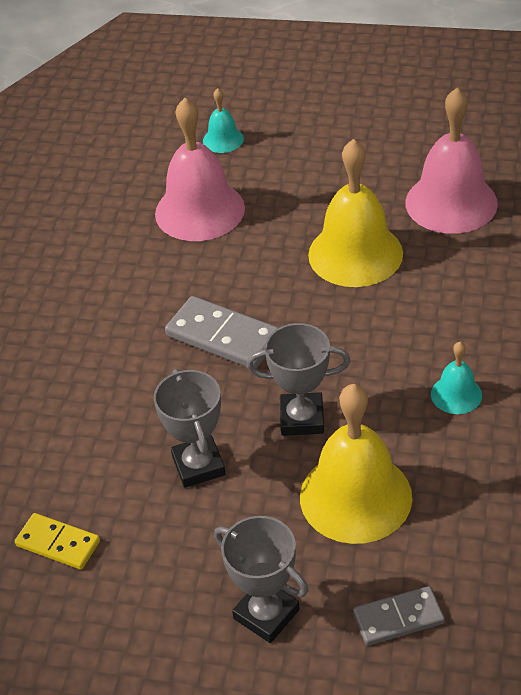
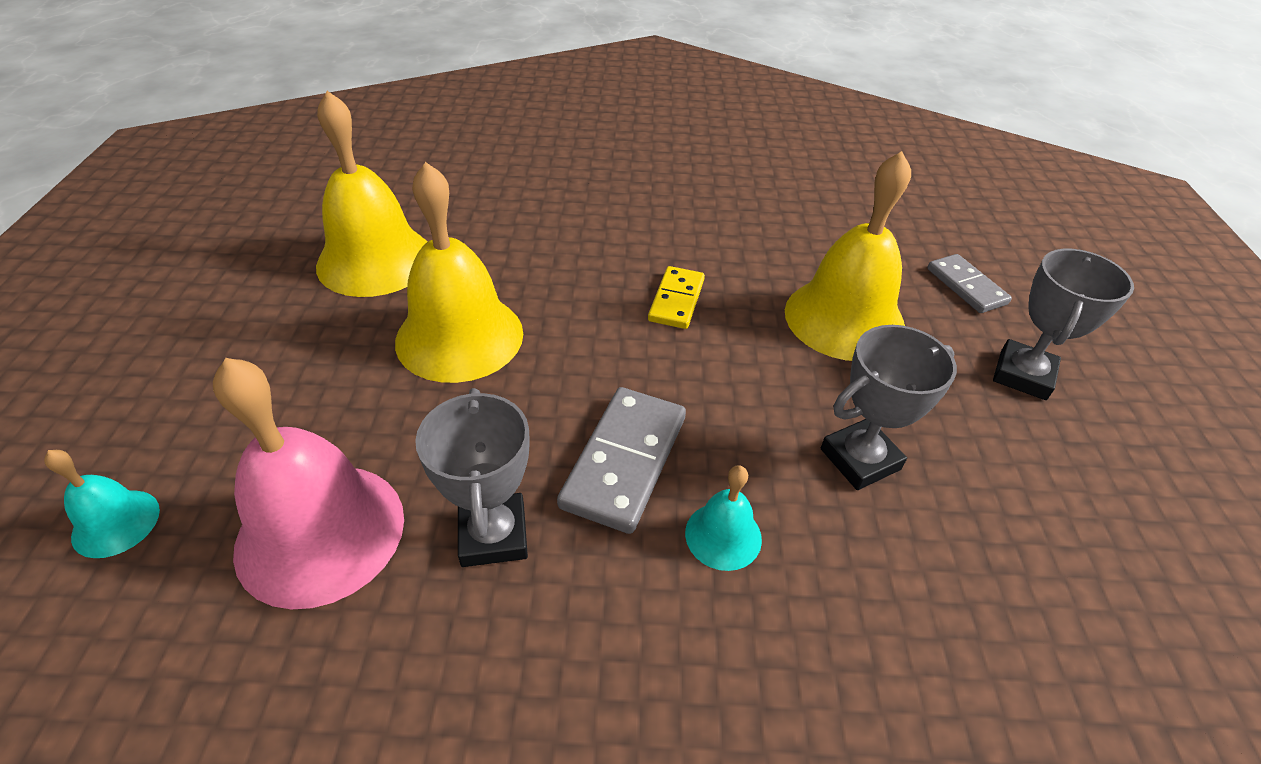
camera: 105 degrees left, 0 degrees up
(58, 543) = (1065, 609): yellow domino -> yellow domino (676, 300)
(302, 418) = (751, 367): grey trophy -> grey trophy (493, 535)
(451, 202) = (375, 260): pink bell -> yellow bell
(456, 394) = (686, 255): turquoise bell -> turquoise bell (723, 535)

